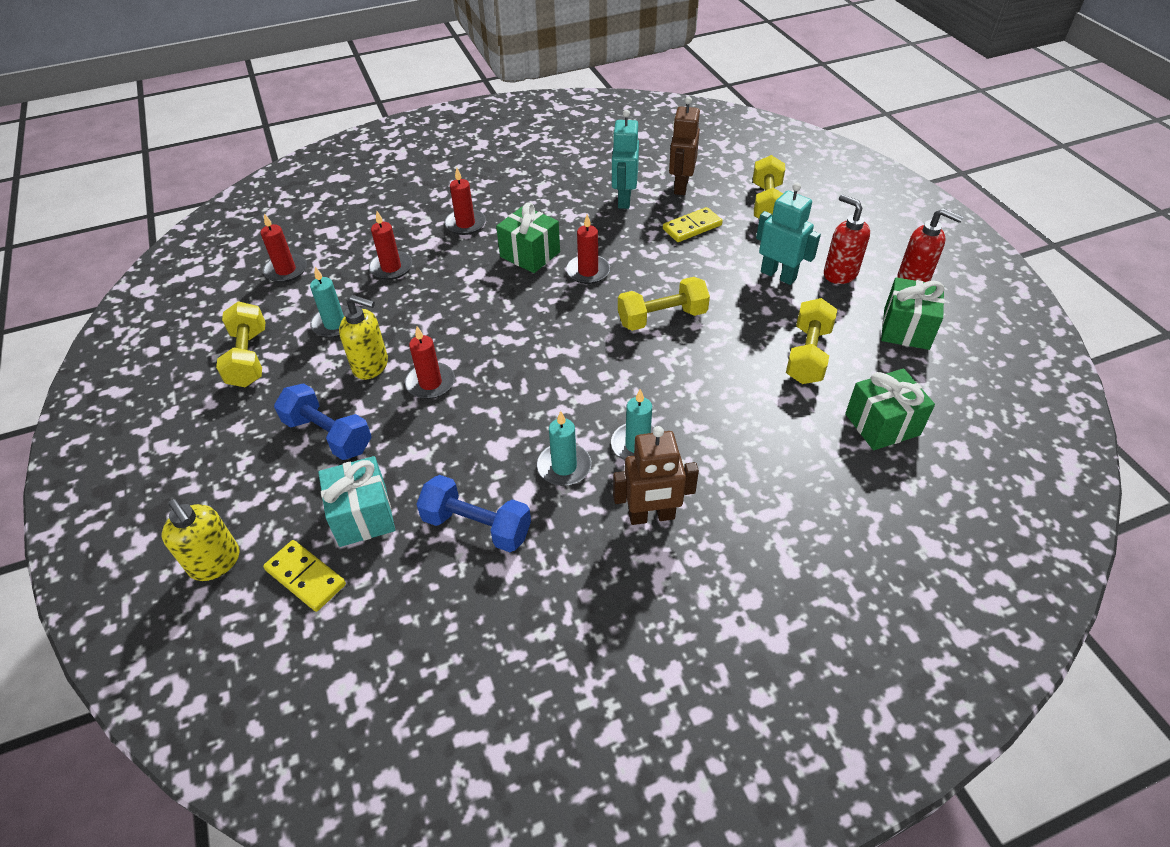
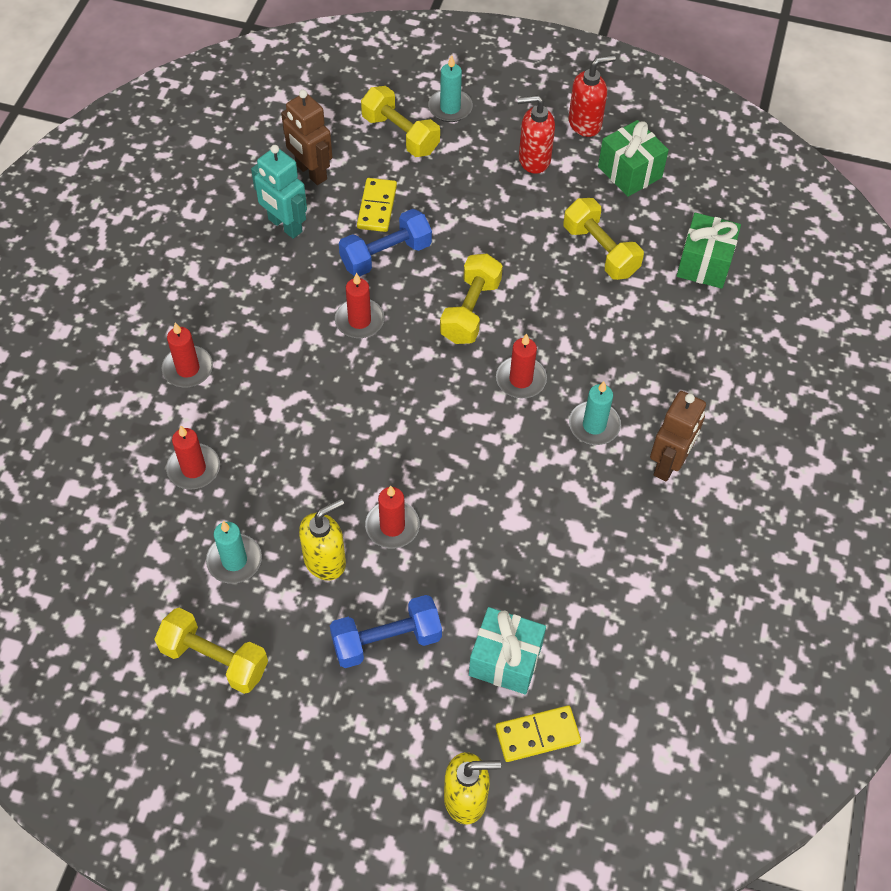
camera: 55 degrees left, 10 degrees up
(286, 270) = (101, 562): red candle -> red candle (521, 379)
(477, 526) = (584, 584): blue dumbbell -> blue dumbbell (386, 255)
(530, 254) = (290, 347): green gift -> none
(564, 467) = (574, 488): turquoise candle -> turquoise candle (450, 108)
(778, 275) = (496, 198): turquoise robot -> none

